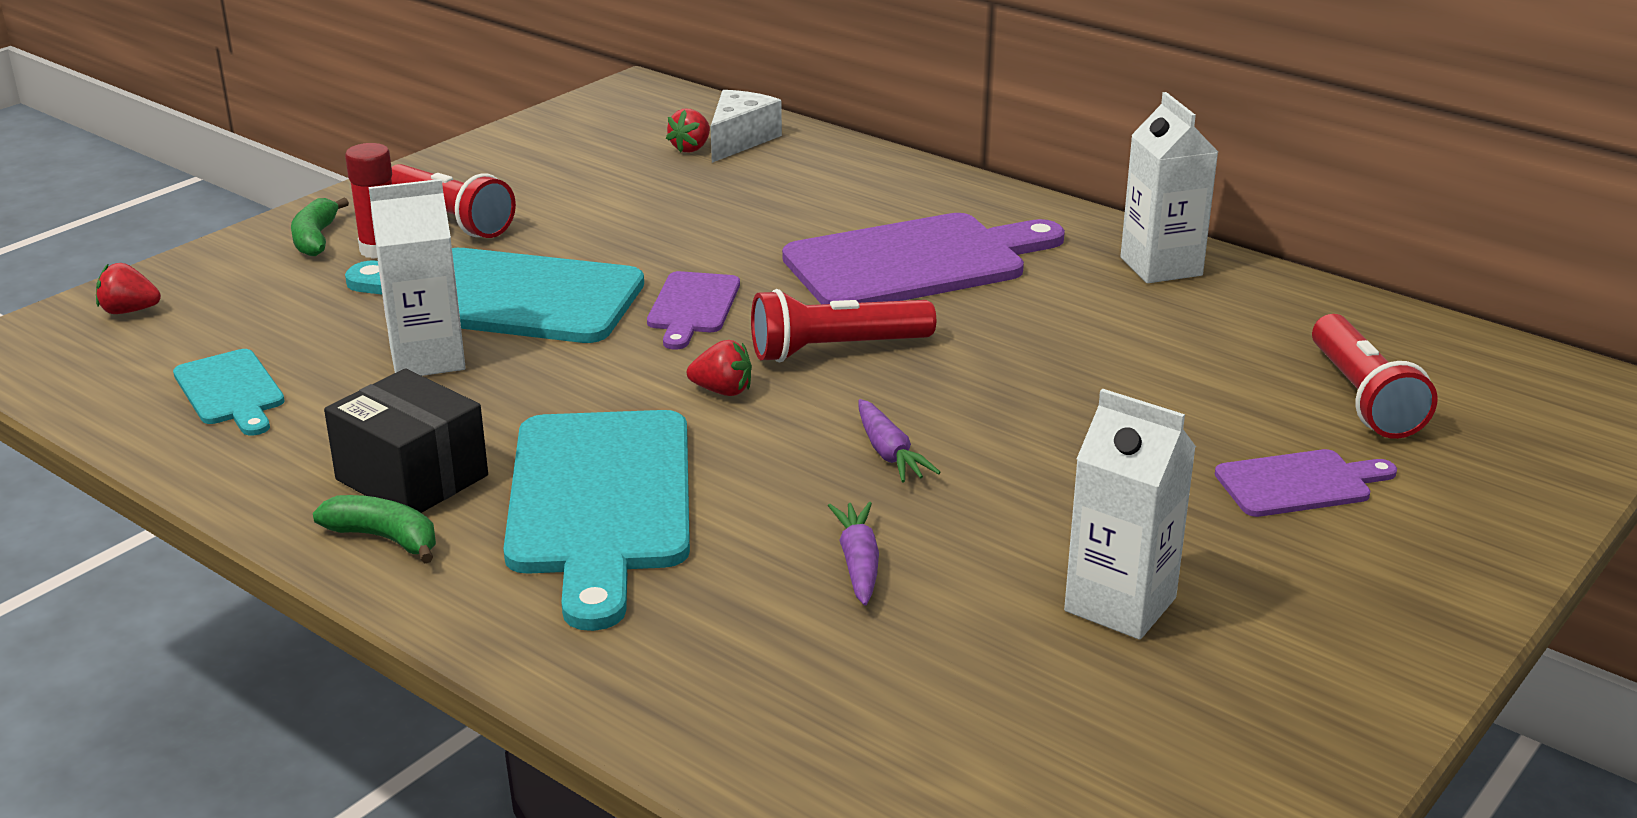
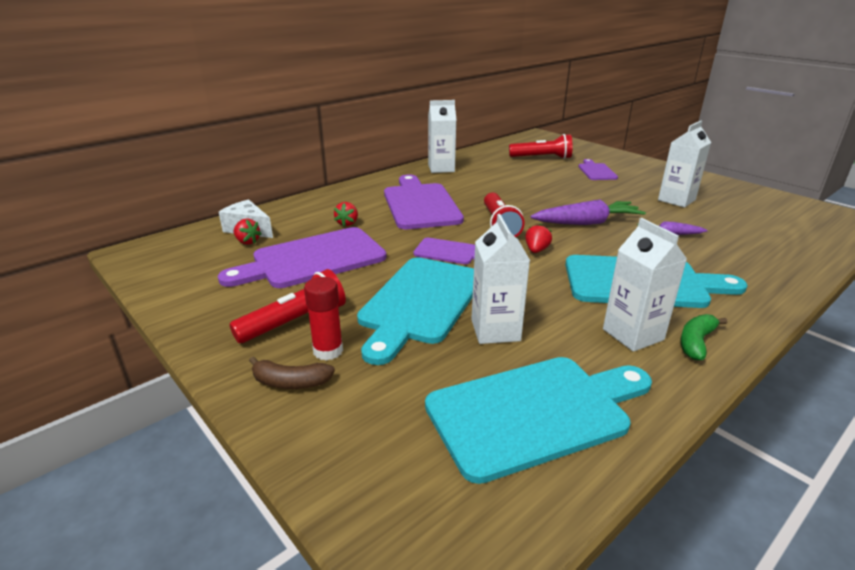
camera: 80 degrees left, 0 degrees up
(129, 311) = (385, 488): red strawberry -> red strawberry (347, 223)
(230, 391) = (535, 412): turquoise cutting board -> turquoise cutting board, size x1.97
(316, 238) = (291, 382): green banana -> brown banana
(412, 478) = (633, 334): black box -> white carton
(640, 202) = (313, 259): none -> purple cutting board
(889, 453) = (587, 223): purple carrot -> purple carrot, size x1.81

